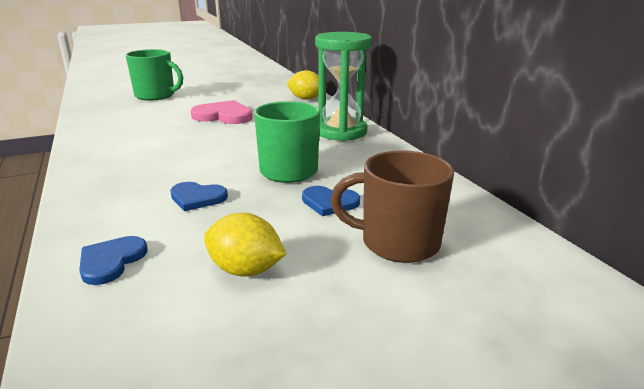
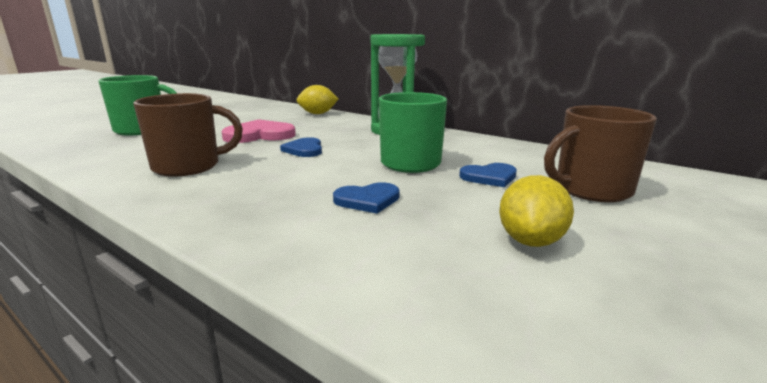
camera: 30 degrees left, 5 degrees down
(111, 261) = (391, 276): blue heart -> blue heart (304, 150)
(135, 137) = (188, 166): none -> brown mug
(245, 270) = (530, 241): yellow lemon -> yellow lemon turned 60 degrees counterclockwise

